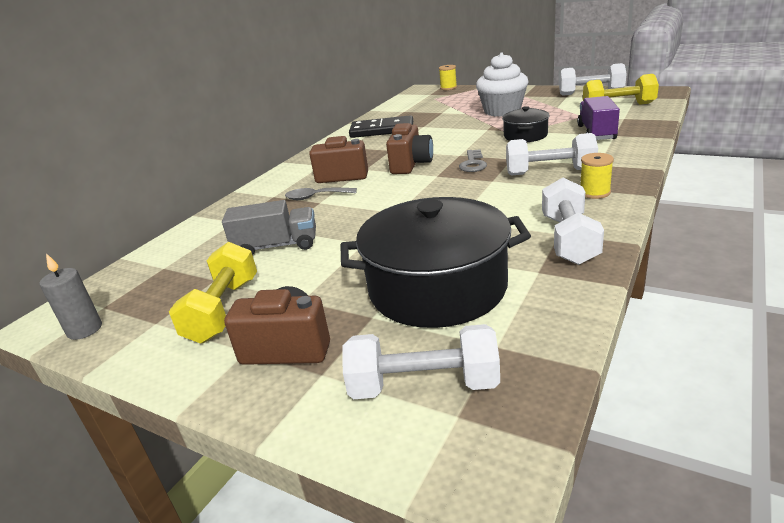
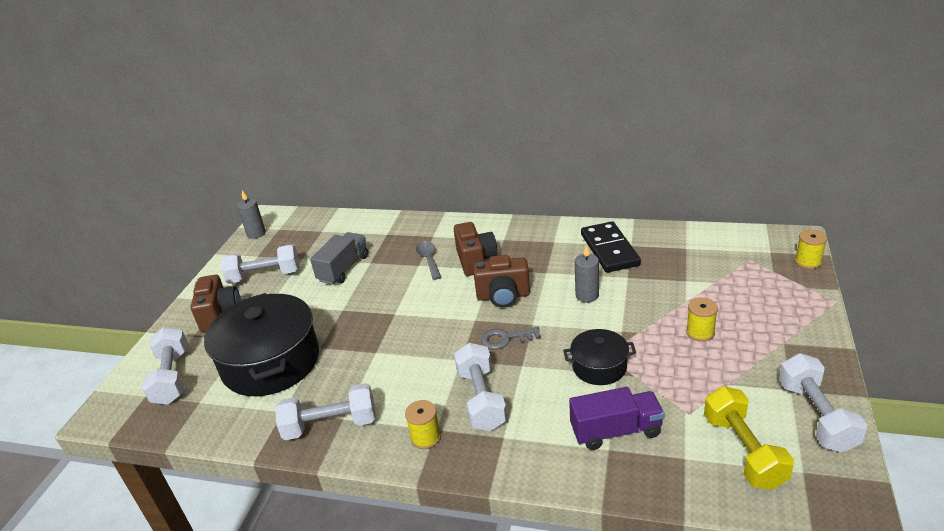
camera: 75 degrees right, 5 degrees up
(223, 310) = (265, 276): yellow dumbbell -> white dumbbell
(276, 246) = (343, 268): grey truck -> grey truck turned 135 degrees counterclockwise
(436, 137) = (587, 295): none -> grey candle
(502, 111) = (700, 332): white cupcake -> yellow spool

